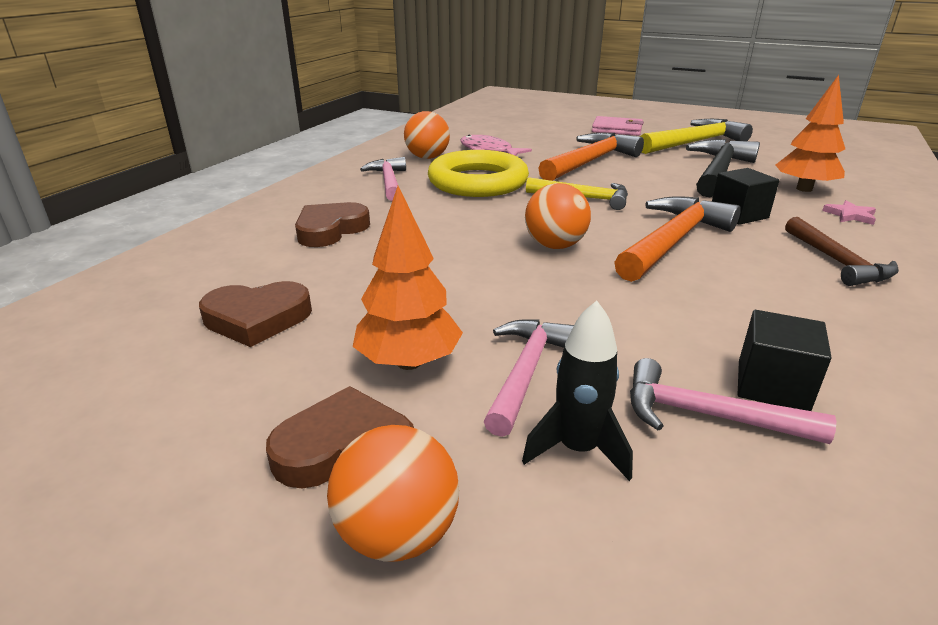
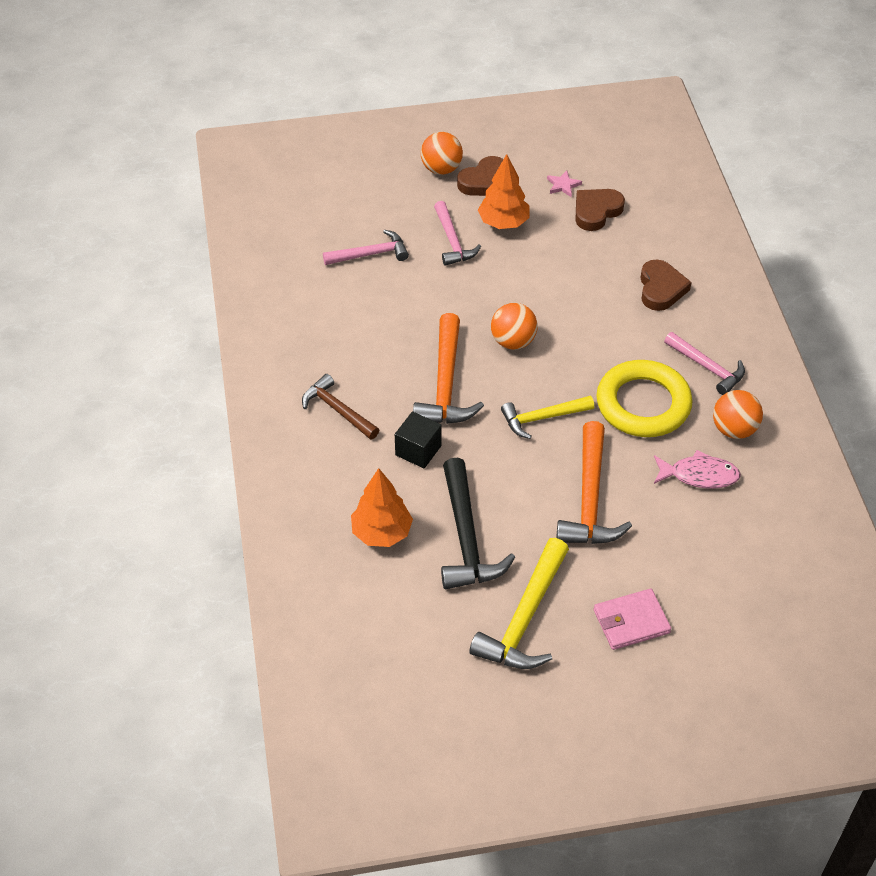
camera: 145 degrees right, 20 degrees up
(578, 449) = (408, 218): black rocket -> none
(772, 386) = (350, 282): black cube -> none
(850, 215) = (337, 492): pink star -> pink star (563, 185)

